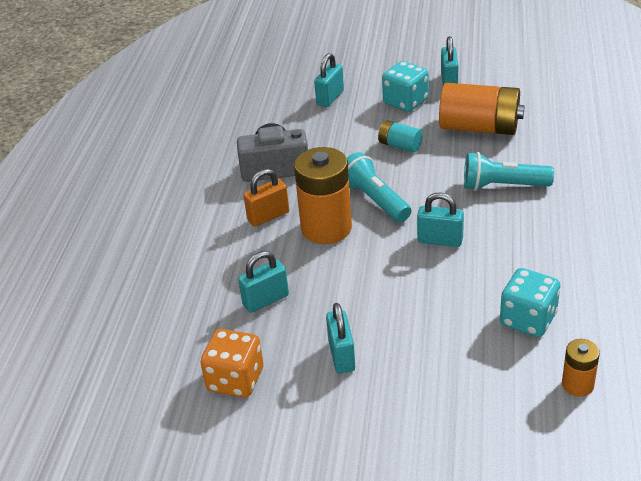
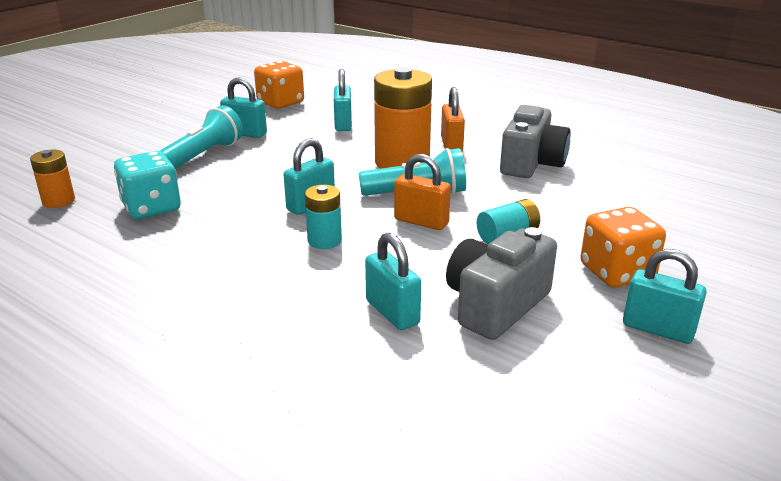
camera: 115 degrees right, 10 degrees down
(330, 98) = (666, 225): turquoise padlock -> turquoise padlock (392, 312)
(405, 102) = (617, 272): turquoise dice -> orange dice
(415, 183) = (421, 222): none -> orange padlock
(479, 127) = (495, 305): orange battery -> grey camera
(480, 210) = (324, 241): none -> turquoise battery
(502, 186) = (349, 270): turquoise flashlight -> turquoise flashlight (203, 155)

